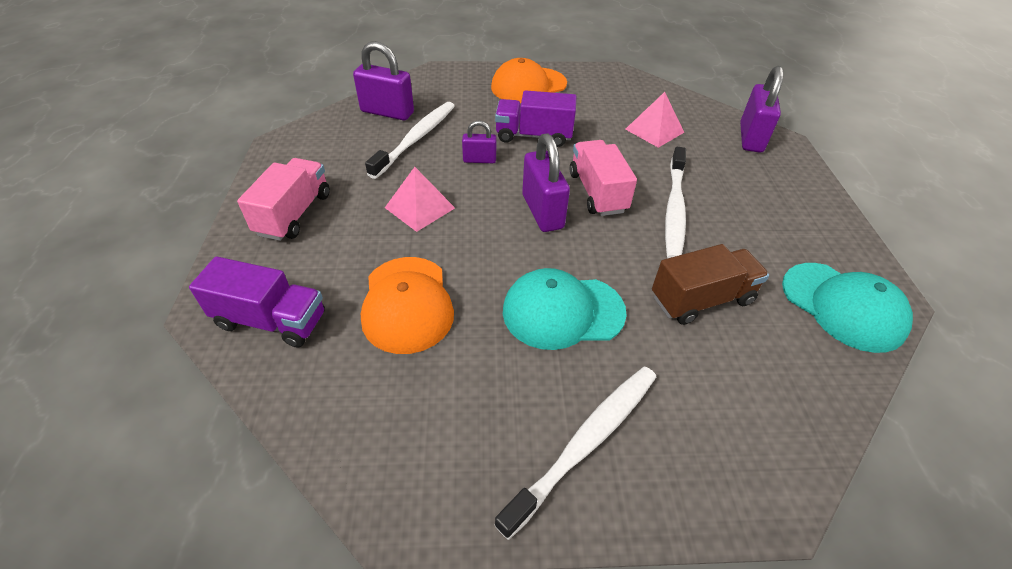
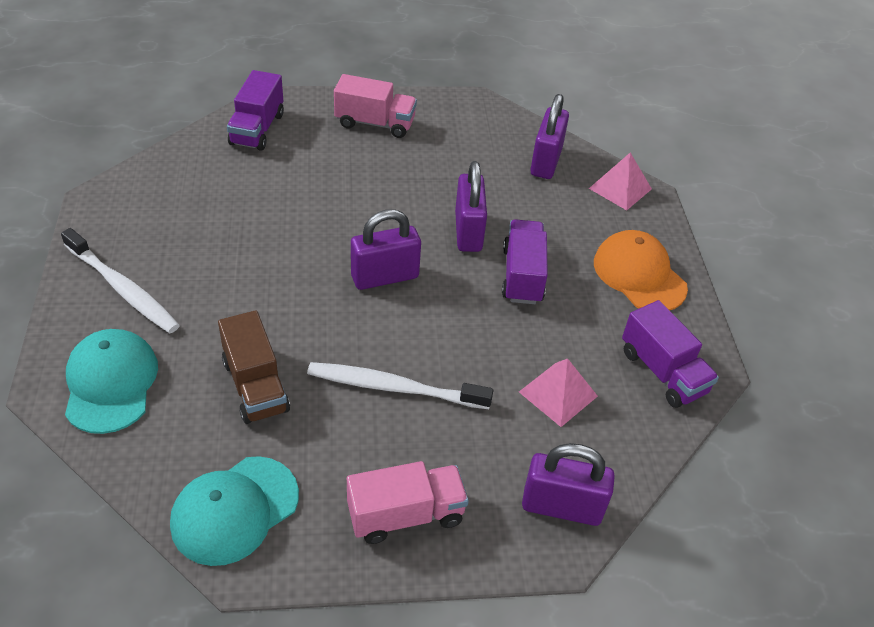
camera: 85 degrees right, 0 degrees up
(407, 304) = (267, 193): orange cap -> none
(416, 139) = (499, 185): white toothbrush -> none
(419, 207) = (387, 193): pink pyramid -> pink pyramid (620, 188)
(479, 160) = (468, 231): purple padlock -> purple padlock, size x1.76
(562, 311) = (250, 284): turquoise cap -> turquoise cap (111, 383)
(597, 192) = (420, 323): pink truck -> pink truck (405, 515)
(621, 88) = (662, 372): none -> purple truck

